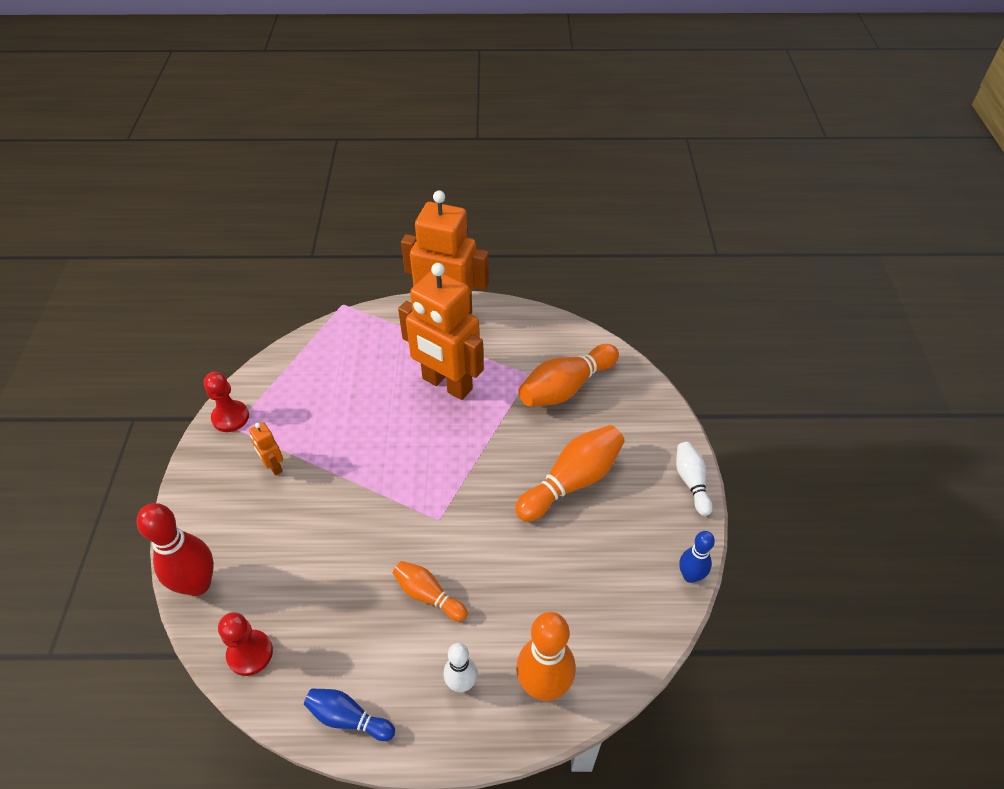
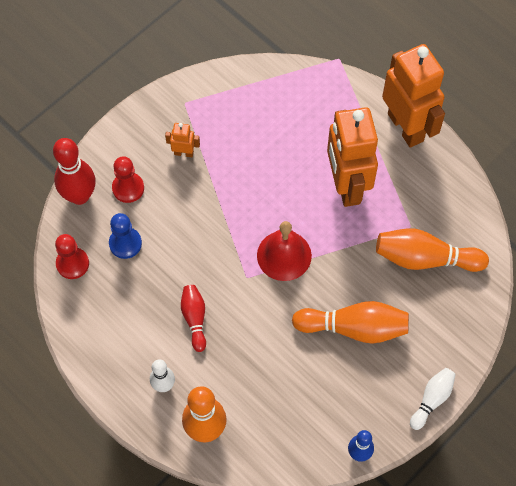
camera: 45 degrees right, 15 degrees up
(230, 417) = (188, 93): red pawn -> red pawn (128, 188)
(273, 466) = (184, 153): orange robot -> orange robot turned 90 degrees clockwise
(290, 587) = (125, 243): none -> blue pawn
(348, 718) = (90, 347): blue bowling pin -> none
(428, 595) = (194, 319): orange bowling pin -> red bowling pin
(452, 475) = (284, 255): none -> red bell

